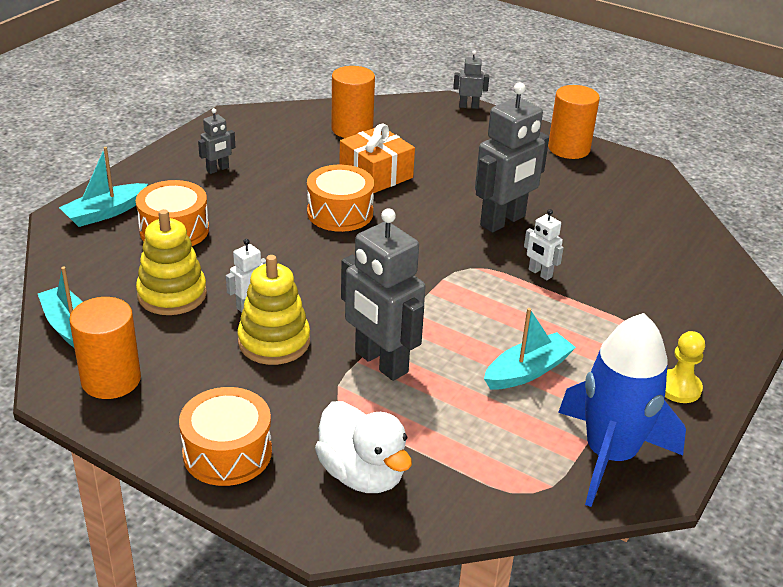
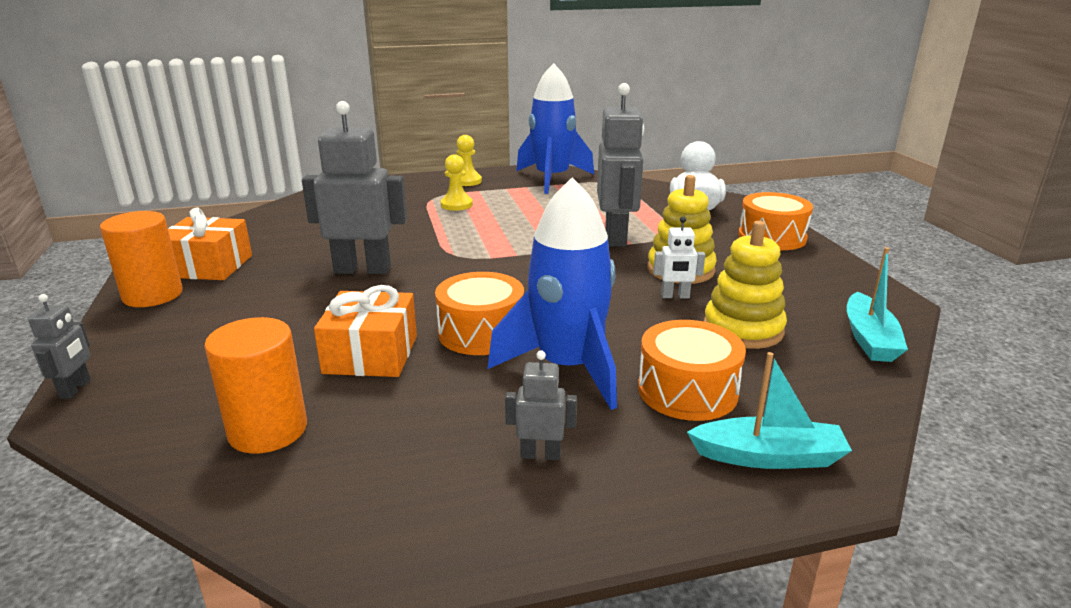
camera: 135 degrees left, 10 degrees down
(111, 380) = (841, 293): orange cylinder -> none
(258, 214) = (567, 367): none -> blue rocket
(468, 106) = (75, 389): grey robot -> grey robot turned 135 degrees counterclockwise
(527, 371) = (531, 208): turquoise boat -> none
(540, 273) = (419, 236): white robot -> none
(597, 177) = (209, 266): none -> orange gift
(599, 334) = (456, 205): none -> yellow pawn

